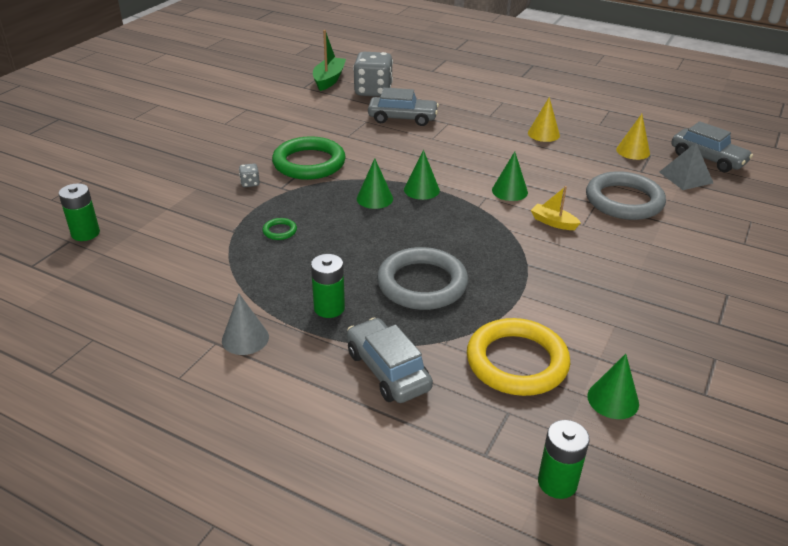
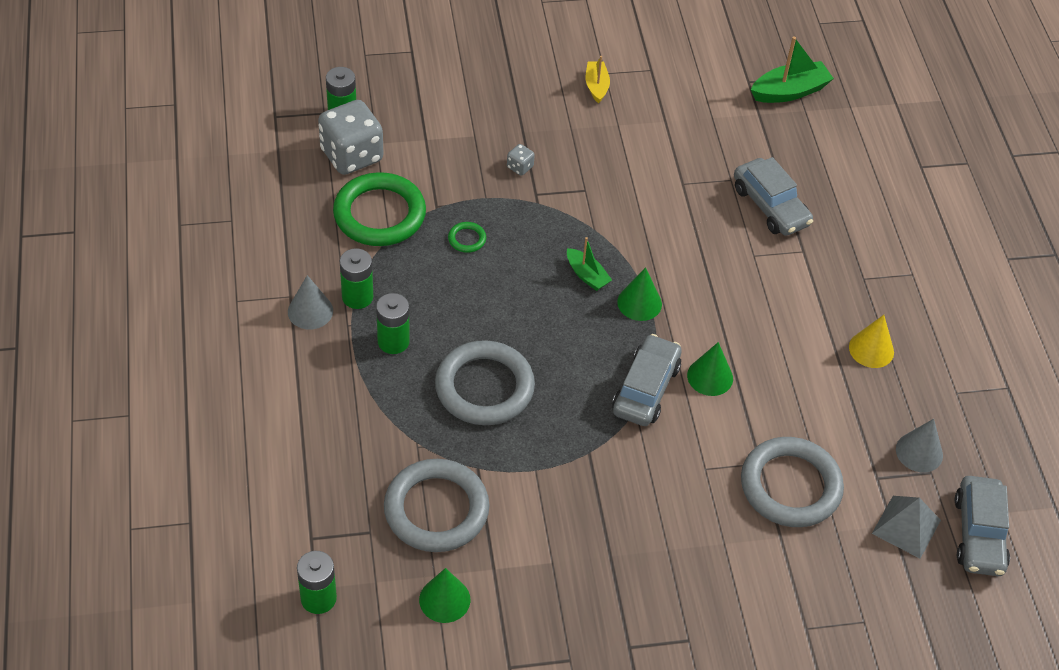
camera: 50 degrees right, 15 degrees up
(264, 306) = (357, 297): none -> green battery
(309, 163) = (599, 187): green ring -> green ring (379, 214)
(373, 91) = (805, 145): grey dice -> grey dice (352, 155)
(374, 198) = (587, 275): green cone -> green boat
(388, 370) = (351, 426): grey car -> grey car (646, 389)
(517, 362) = (436, 509): yellow ring -> grey ring
(553, 222) = (684, 441): yellow boat -> yellow boat (596, 86)
(633, 151) = (919, 452): yellow cone -> grey cone

